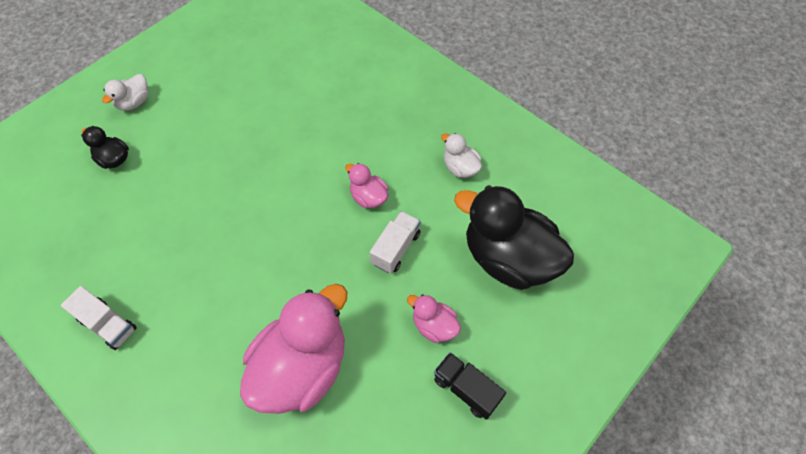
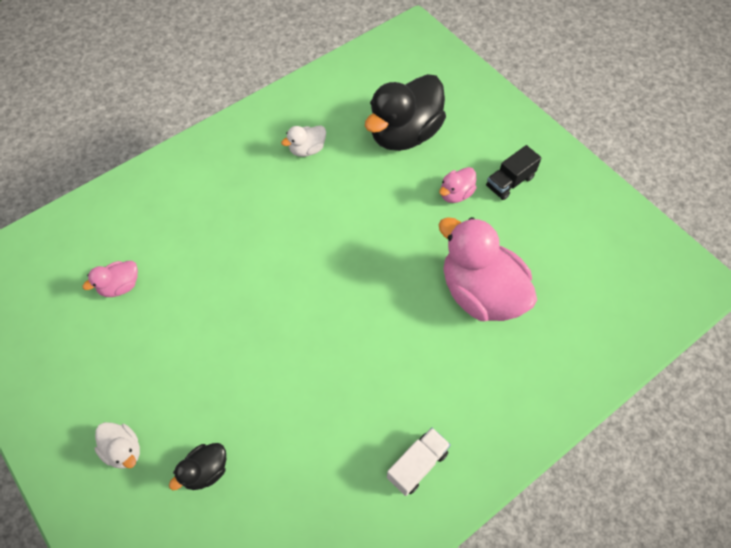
camera: 80 degrees left, 0 degrees up
(368, 197) = (321, 224): pink duck -> pink duck (120, 286)
(396, 248) = (379, 210): white truck -> none

